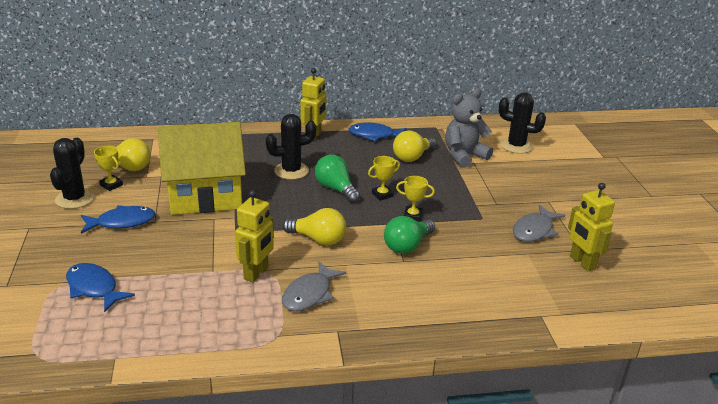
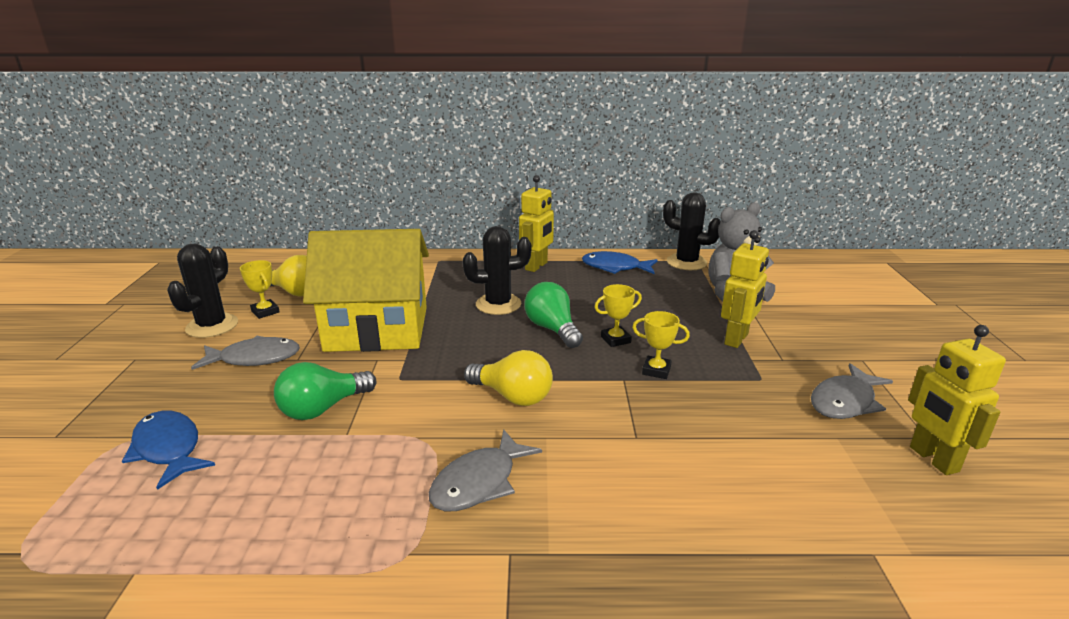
camera: 10 degrees right, 5 degrees down
(122, 222) = (254, 358): blue fish -> grey fish
(256, 273) = (408, 442): yellow robot -> yellow robot (736, 339)
(407, 246) = (644, 413): green light bulb -> green light bulb (323, 408)
(412, 157) = (663, 294): yellow light bulb -> none
(516, 146) = (807, 286): black cactus -> black cactus (686, 262)

